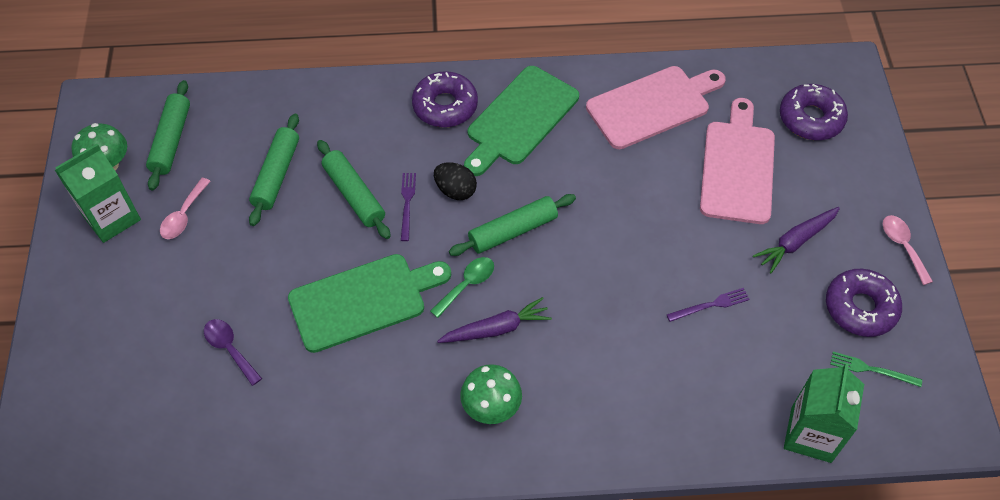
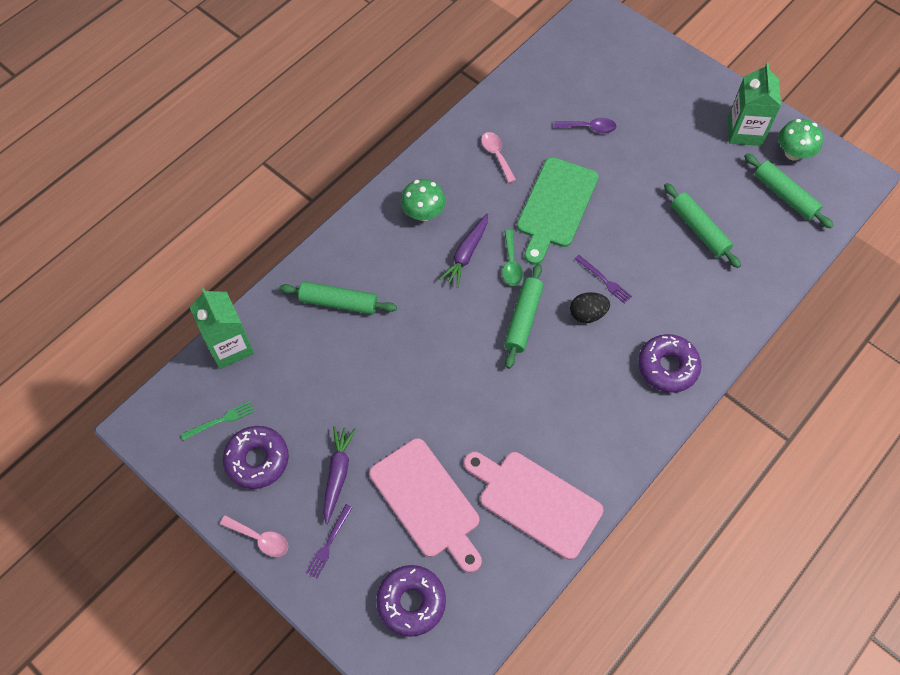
camera: 135 degrees right, 5 degrees up
(184, 215) = (711, 164): pink spoon -> pink spoon (496, 155)
(354, 194) = (640, 258): green rolling pin -> green rolling pin (339, 303)
(519, 119) = (610, 402): green cutting board -> none
(652, 105) = (535, 501): pink cutting board -> pink cutting board turned 105 degrees clockwise
(710, 305) = (355, 377): purple fork -> purple fork (329, 543)

